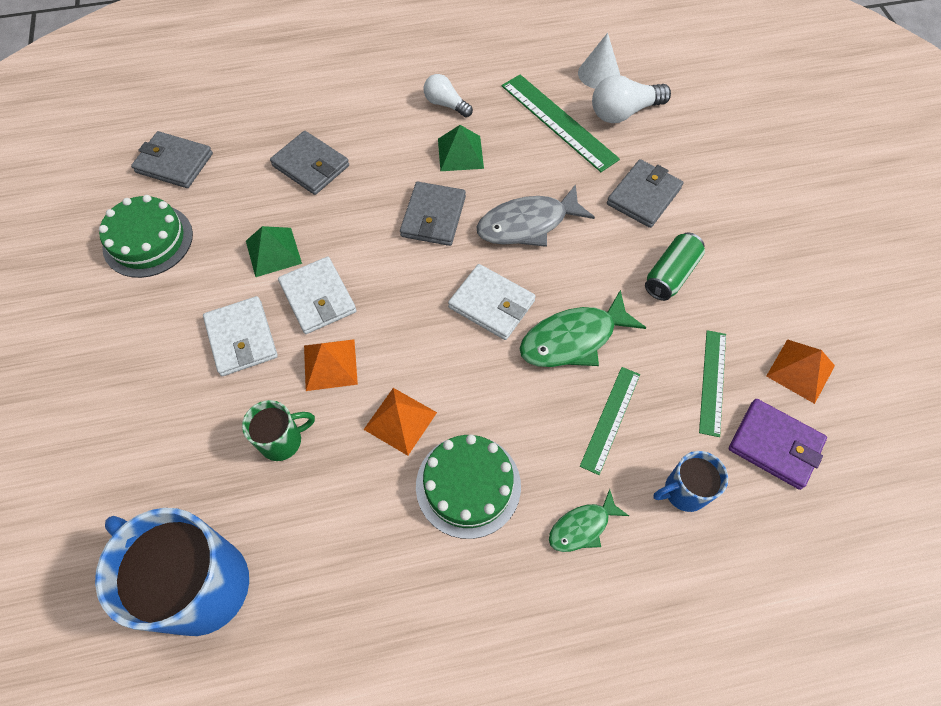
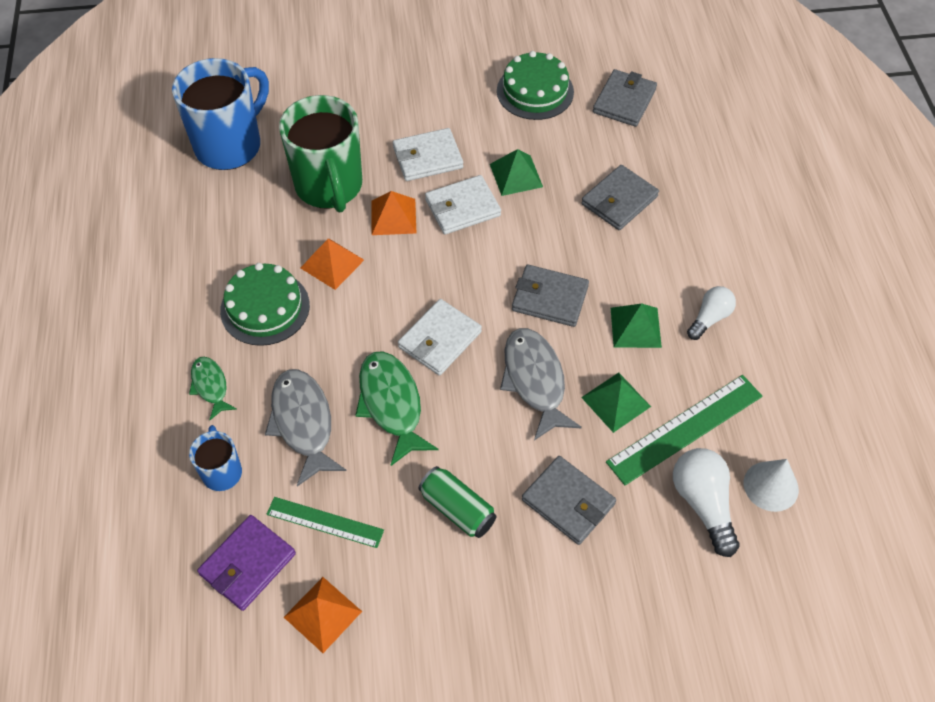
camera: 95 degrees right, 5 degrees down
(282, 441) = (329, 187): green mug -> green mug, size x2.01
(540, 166) = (616, 401): none -> green pyramid
(610, 419) = (303, 423): green ruler -> grey fish

